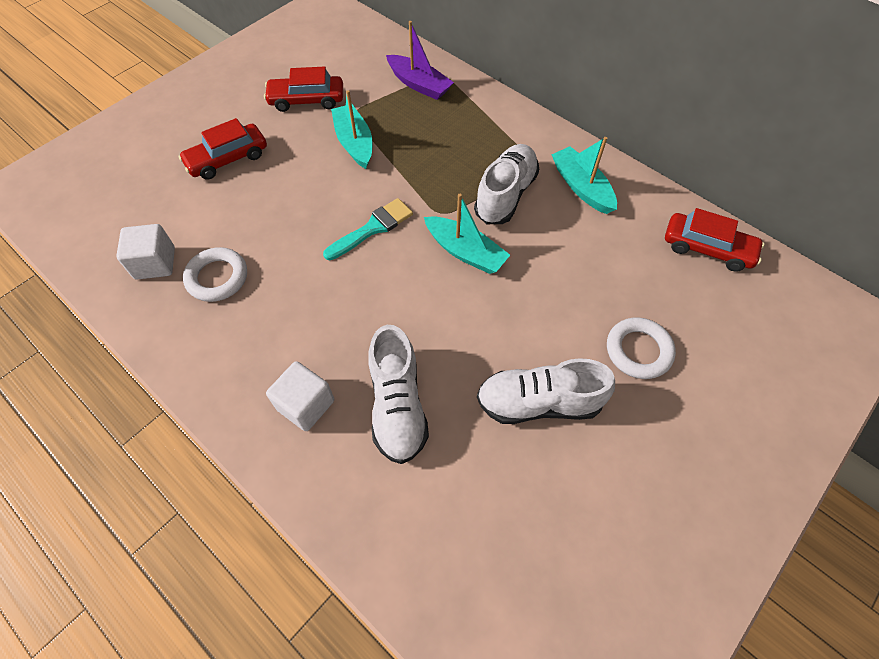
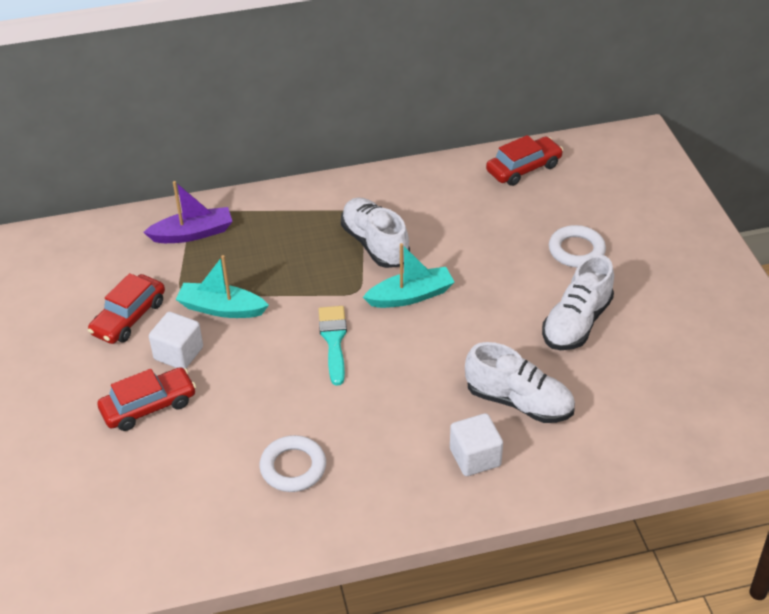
camera: 55 degrees left, 15 degrees down
(155, 263) = (234, 508): white cube -> white cube (178, 353)
(227, 159) = (149, 406): red car -> red car turned 120 degrees counterclockwise
(581, 187) = (408, 198): turquoise boat -> none

